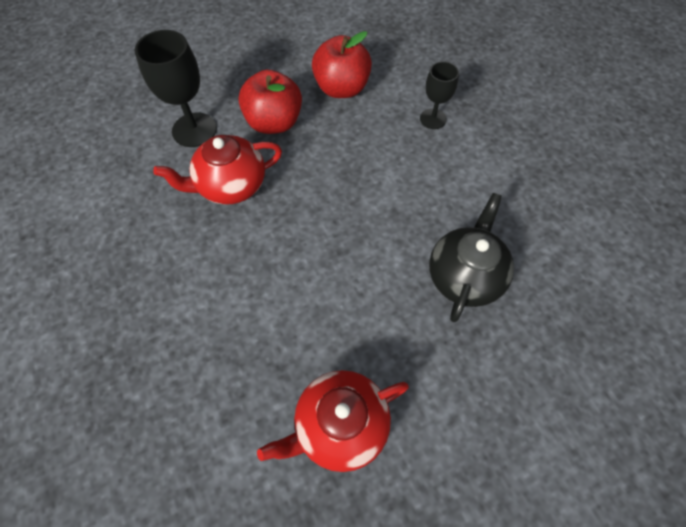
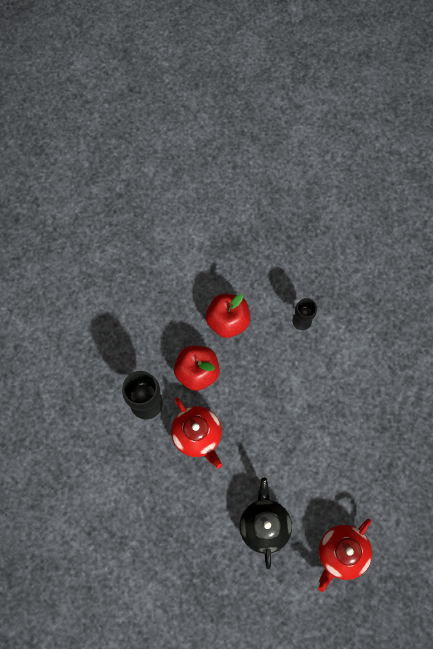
camera: 25 degrees left, 10 degrees up
(231, 186) = (197, 435): red teapot -> red teapot turned 75 degrees counterclockwise
(464, 276) = (370, 433): black teapot -> black teapot (264, 525)

